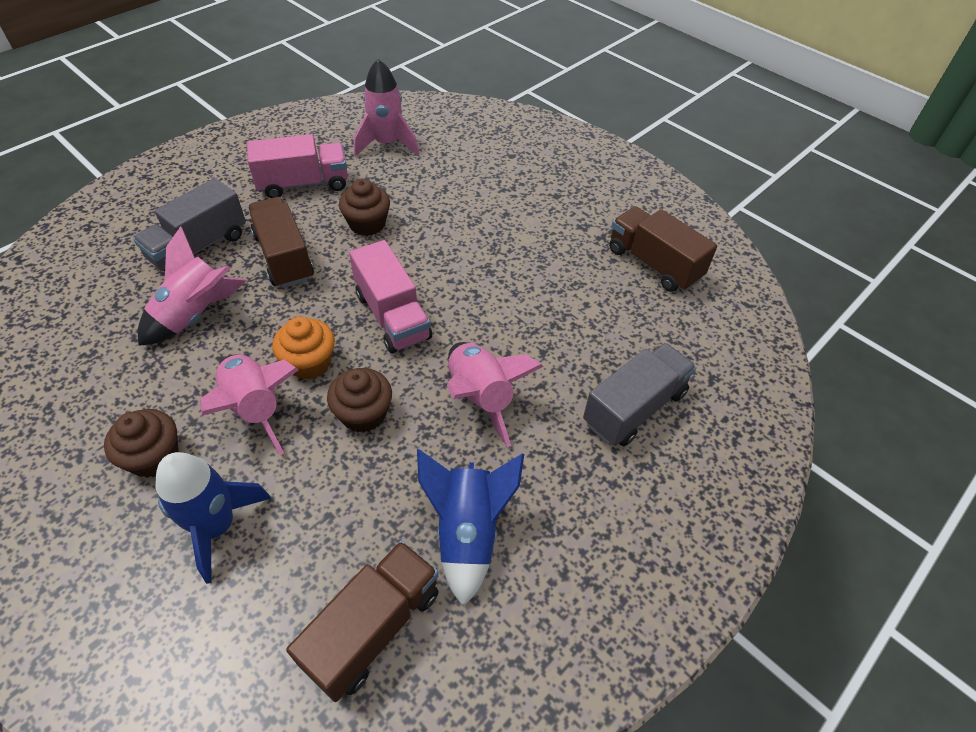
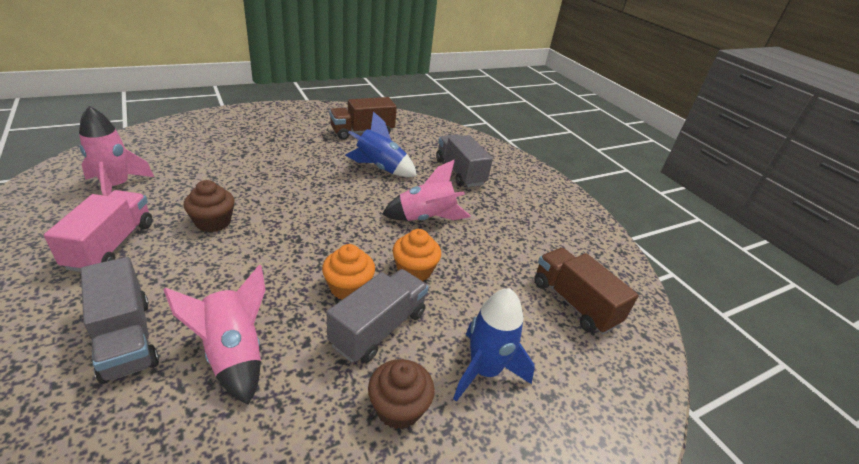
camera: 75 degrees left, 15 degrees down
(256, 408) = (378, 328): pink rocket -> grey truck
(284, 257) = (207, 278): brown truck -> none
(363, 414) = (414, 270): brown cupcake -> orange cupcake
(392, 316) = (330, 235): pink truck -> none
(467, 532) = (520, 250): blue rocket -> blue rocket (380, 168)

